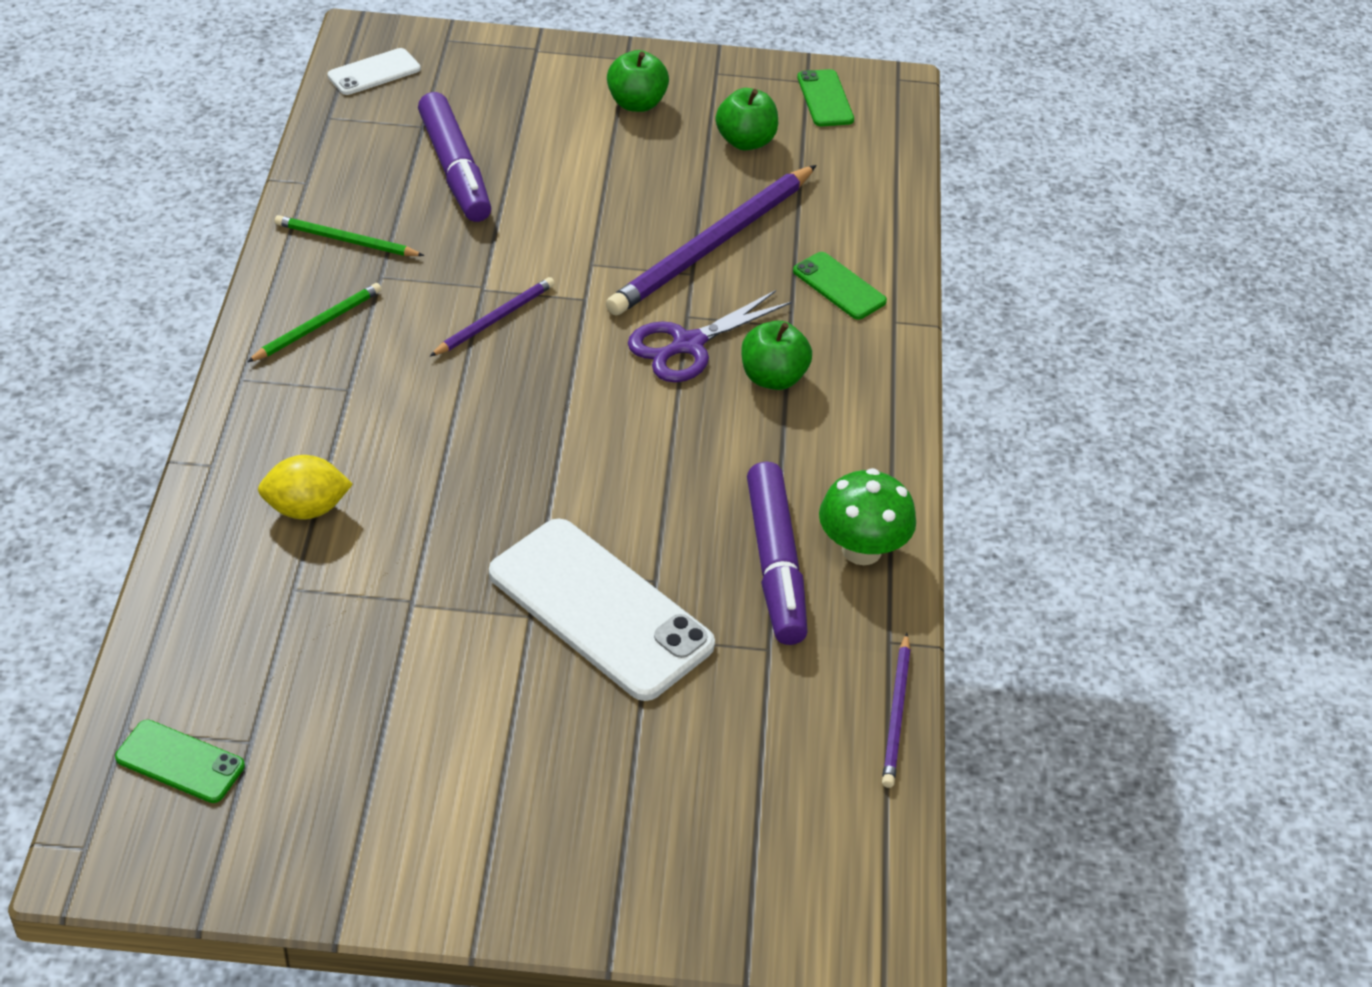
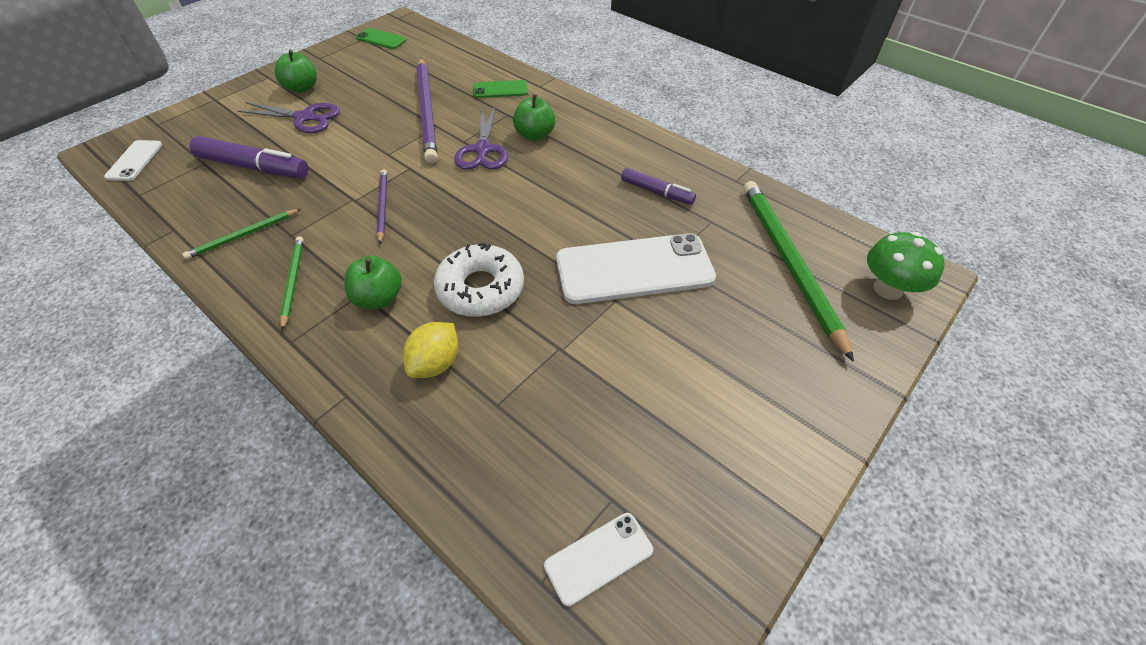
camera: 50 degrees left, 5 degrees up
(180, 762) = (598, 557): green phone -> white phone
(442, 484) = (480, 289): none -> white donut
(582, 146) = (304, 118): none -> purple scissors
(745, 141) = (375, 71): green apple -> green apple (379, 298)
(758, 767) = (789, 263): none -> green pencil
(775, 564) = (656, 192): purple marker -> purple marker, size x0.60
(861, 550) = (671, 161): green mushroom -> green mushroom (888, 289)
(896, 714) = (784, 200): purple pencil -> none

